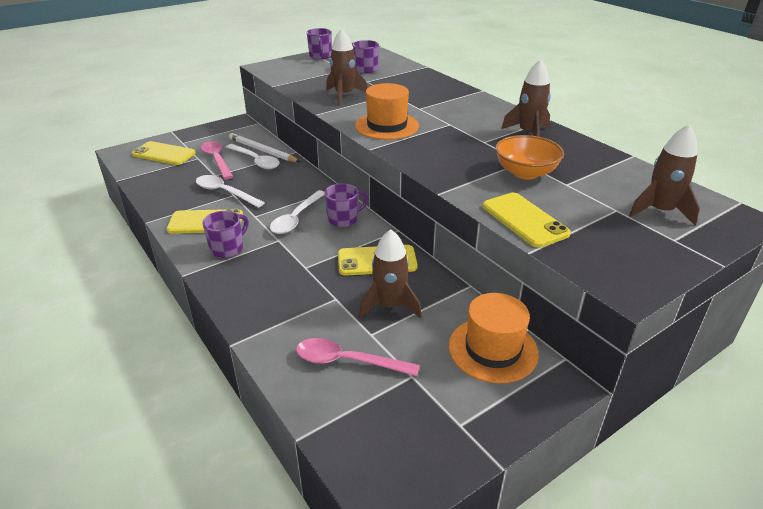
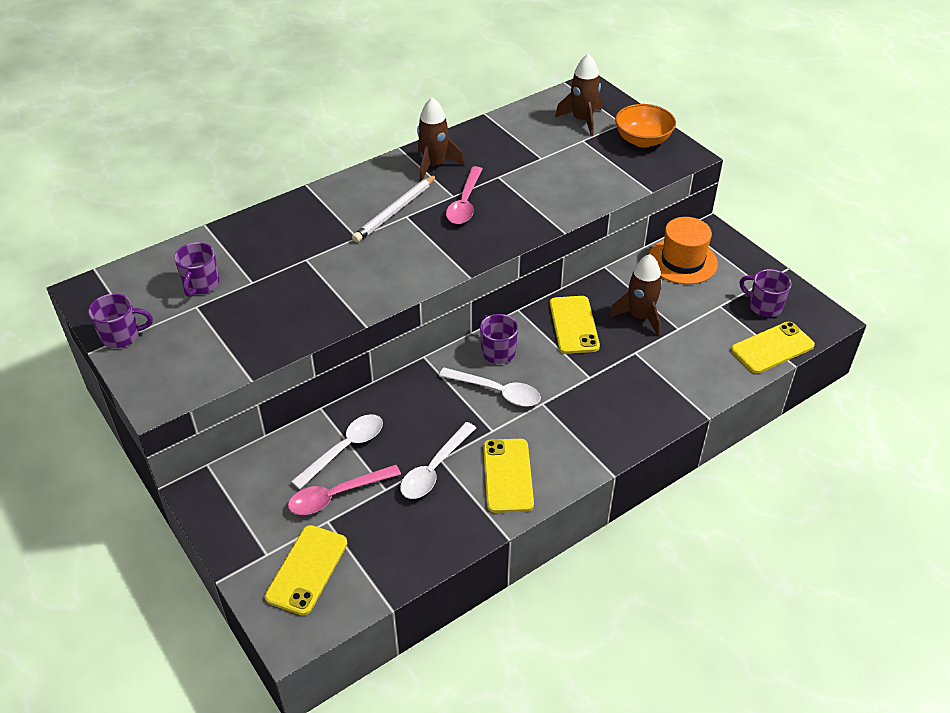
camera: 90 degrees left, 10 degrees up
(228, 248) = (561, 445): purple mug -> purple mug (764, 306)
(263, 151) = (312, 445): white pencil -> white pencil (395, 211)
(344, 95) = (303, 302): brown rocket -> none
(347, 361) = (712, 341): pink spoon -> pink spoon (465, 203)
(387, 126) = (408, 264): orange hat -> none
(524, 220) = (605, 188): yellow phone -> yellow phone (772, 348)
(525, 173) = (521, 177): orange bowl -> orange bowl (642, 140)

